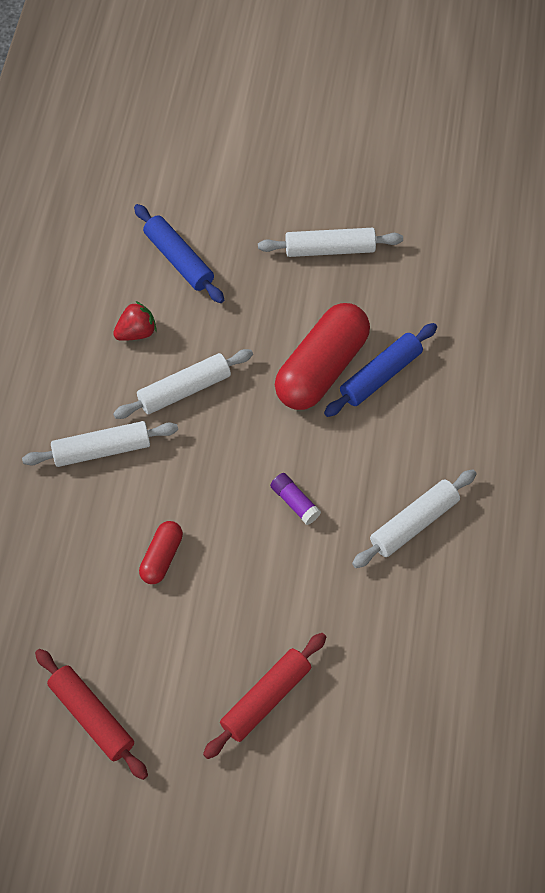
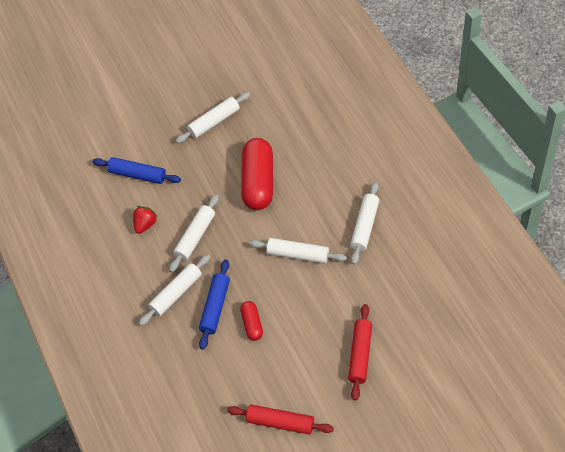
camera: 30 degrees left, 5 degrees down
(295, 502) = (298, 254): purple glue stick -> white rolling pin
(380, 375) = (291, 167): blue rolling pin -> blue rolling pin (215, 307)

